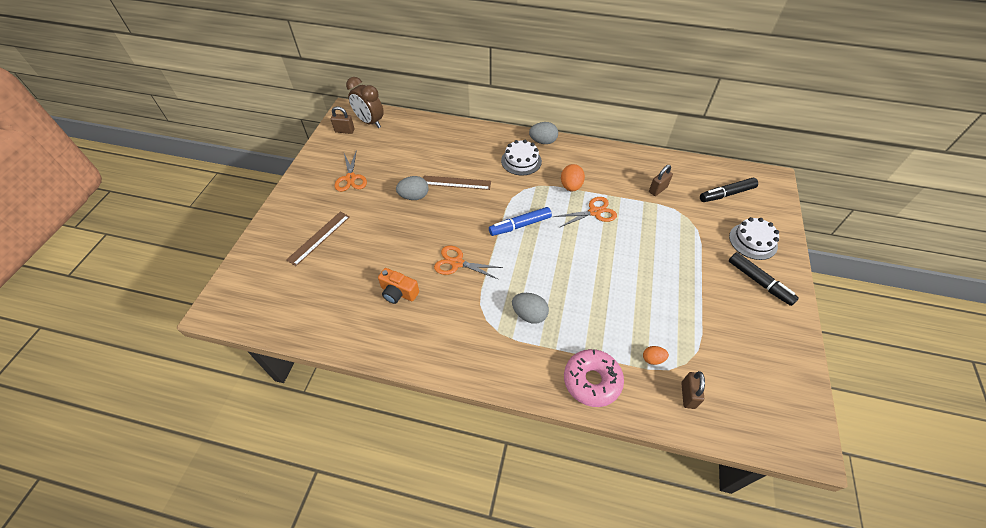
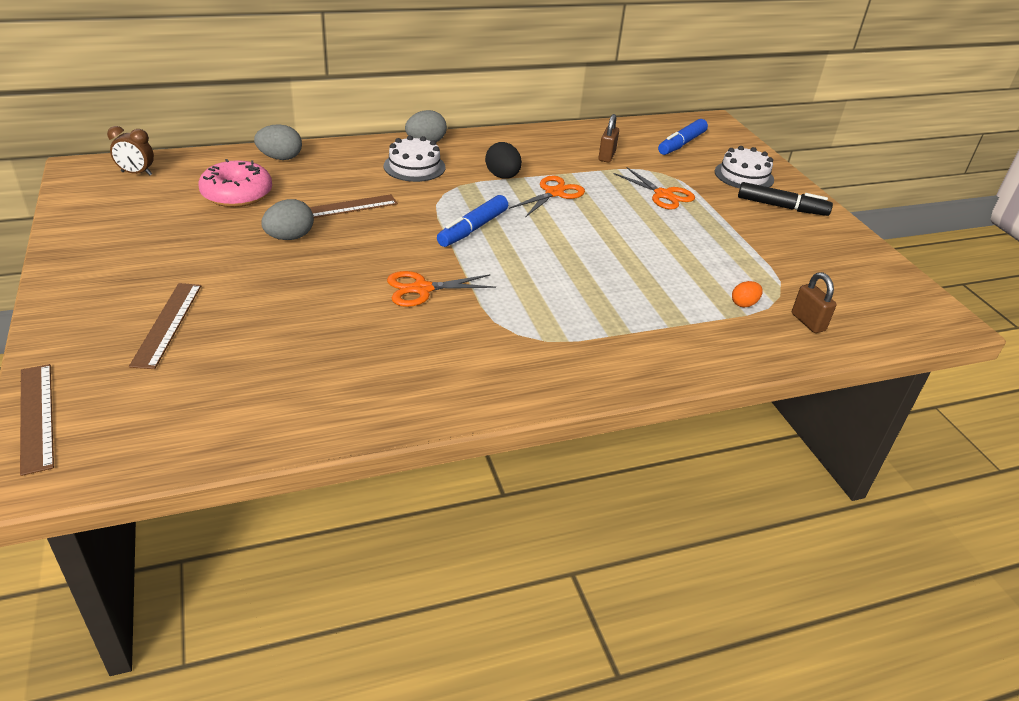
camera: 35 degrees left, 15 degrees down
(234, 274) = (36, 416): none -> brown ruler
(344, 131) = (98, 192): brown padlock -> none
(351, 178) = (161, 242): orange scissors -> orange scissors (663, 195)
(370, 122) = (136, 173): brown clock -> brown clock, size x0.62
(398, 293) = (364, 346): orange camera -> none
(529, 314) = (568, 310): grey egg -> grey egg (280, 158)
(571, 186) = (502, 176): orange egg -> black egg
(592, 381) = (700, 347): pink donut -> pink donut (237, 194)
(726, 194) = (681, 144): black marker -> blue marker

